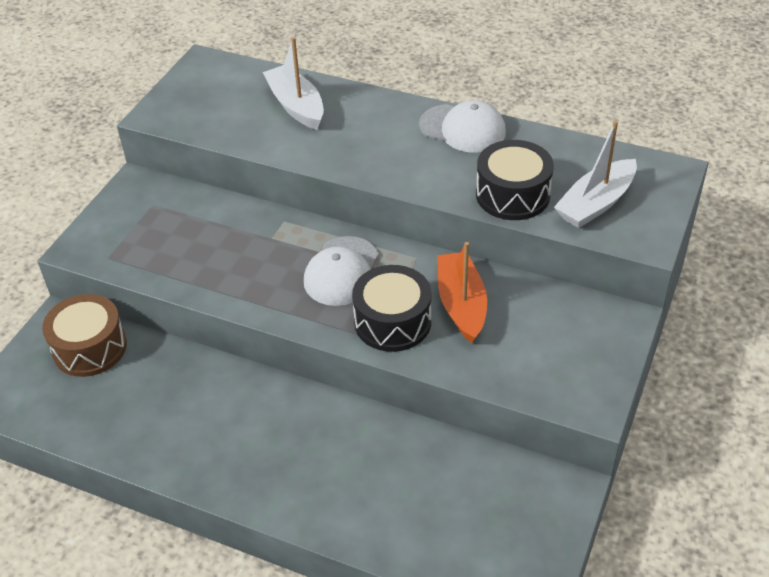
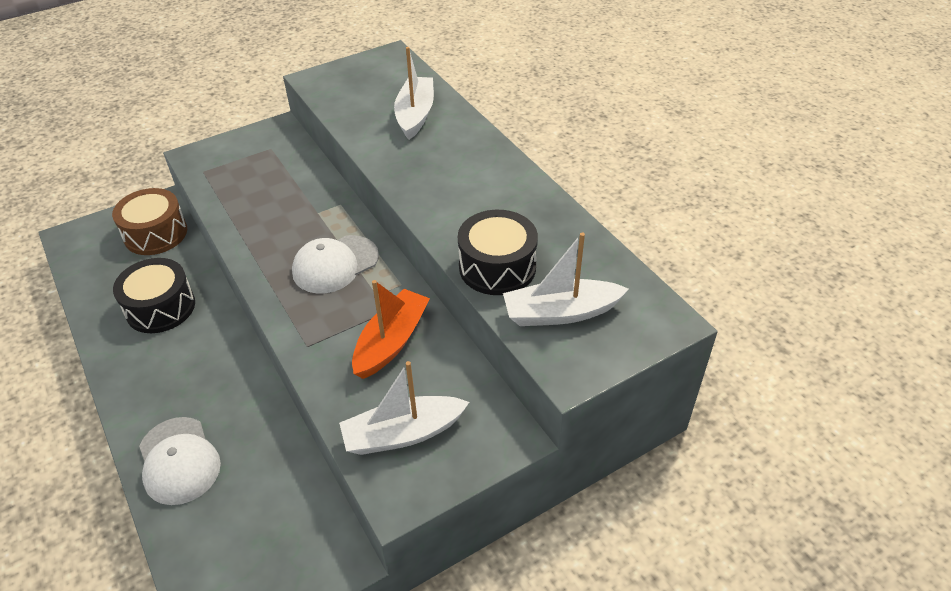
camera: 35 degrees right, 0 degrees up
(392, 322) = (325, 325): black drum -> black drum (160, 307)
(462, 129) = (521, 191): white cap -> white cap (179, 461)
(548, 362) = (403, 434): none -> white boat

